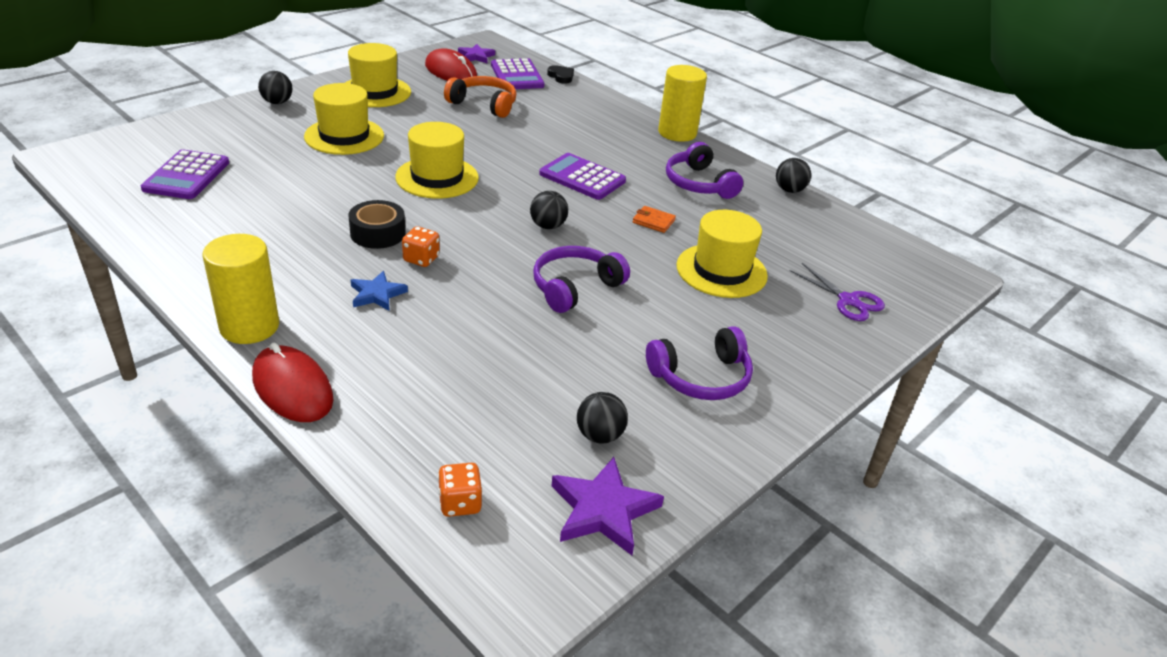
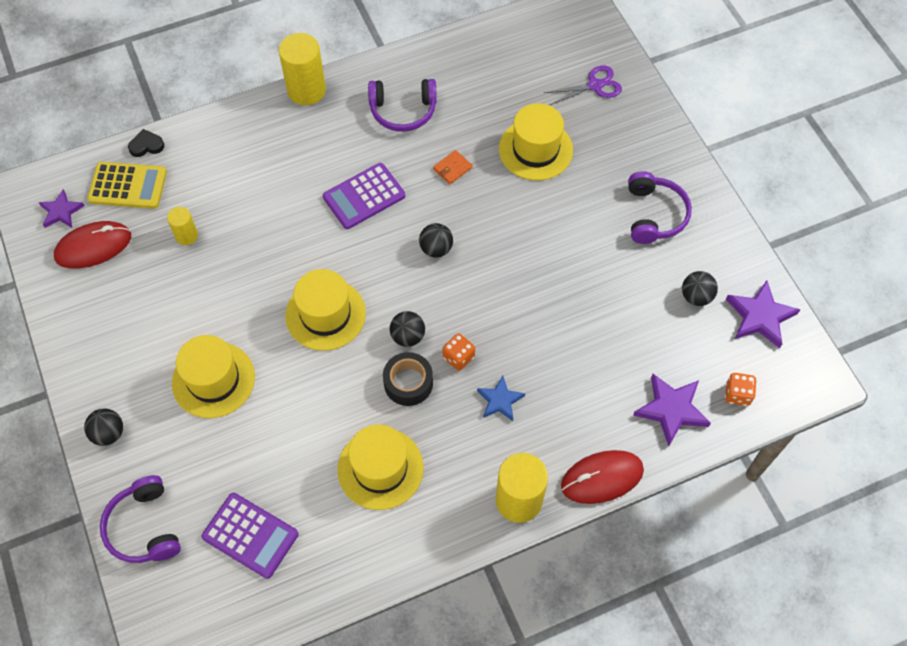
camera: 65 degrees left, 25 degrees up
(375, 92) = (118, 332): yellow hat -> yellow hat (380, 468)
(412, 437) = (671, 409): none -> purple star
(484, 104) = (186, 236): orange headphones -> yellow cylinder
(517, 75) = (128, 186): purple calculator -> yellow calculator
(575, 287) = (529, 257): purple headphones -> purple headphones (144, 527)
(789, 190) = (435, 49): black ball -> black ball (408, 336)

